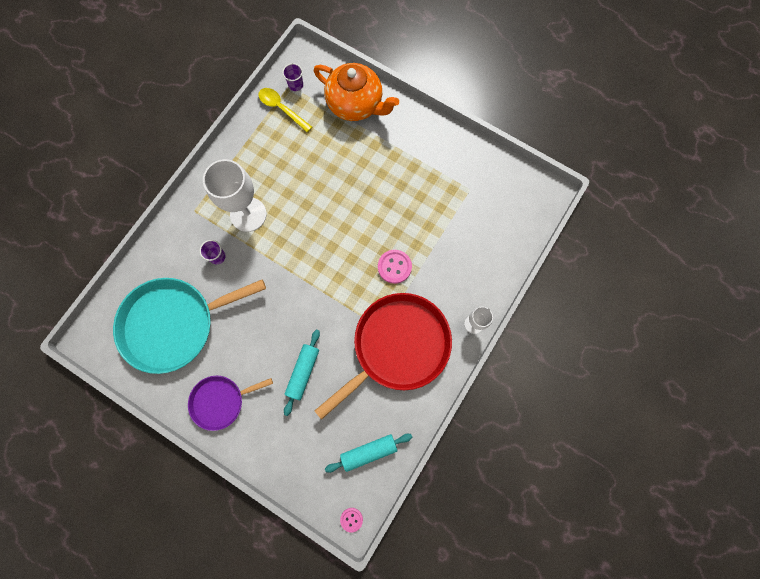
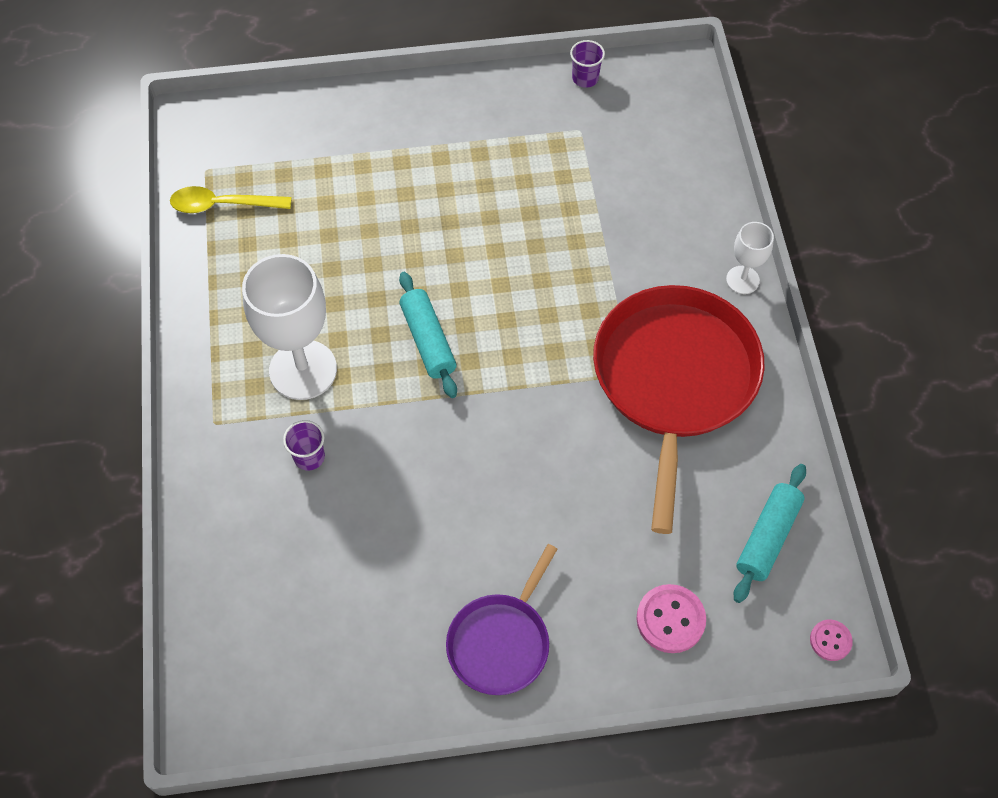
camera: 40 degrees left, 15 degrees down
(174, 324) = (329, 595): turquoise pan -> none
(295, 85) = (215, 163): purple cup -> purple cup (585, 78)
(303, 372) = (581, 510): turquoise rolling pin -> turquoise rolling pin (428, 340)
(356, 104) = (326, 131): orange teapot -> none
(394, 267) = (574, 288): pink button -> pink button (670, 619)

